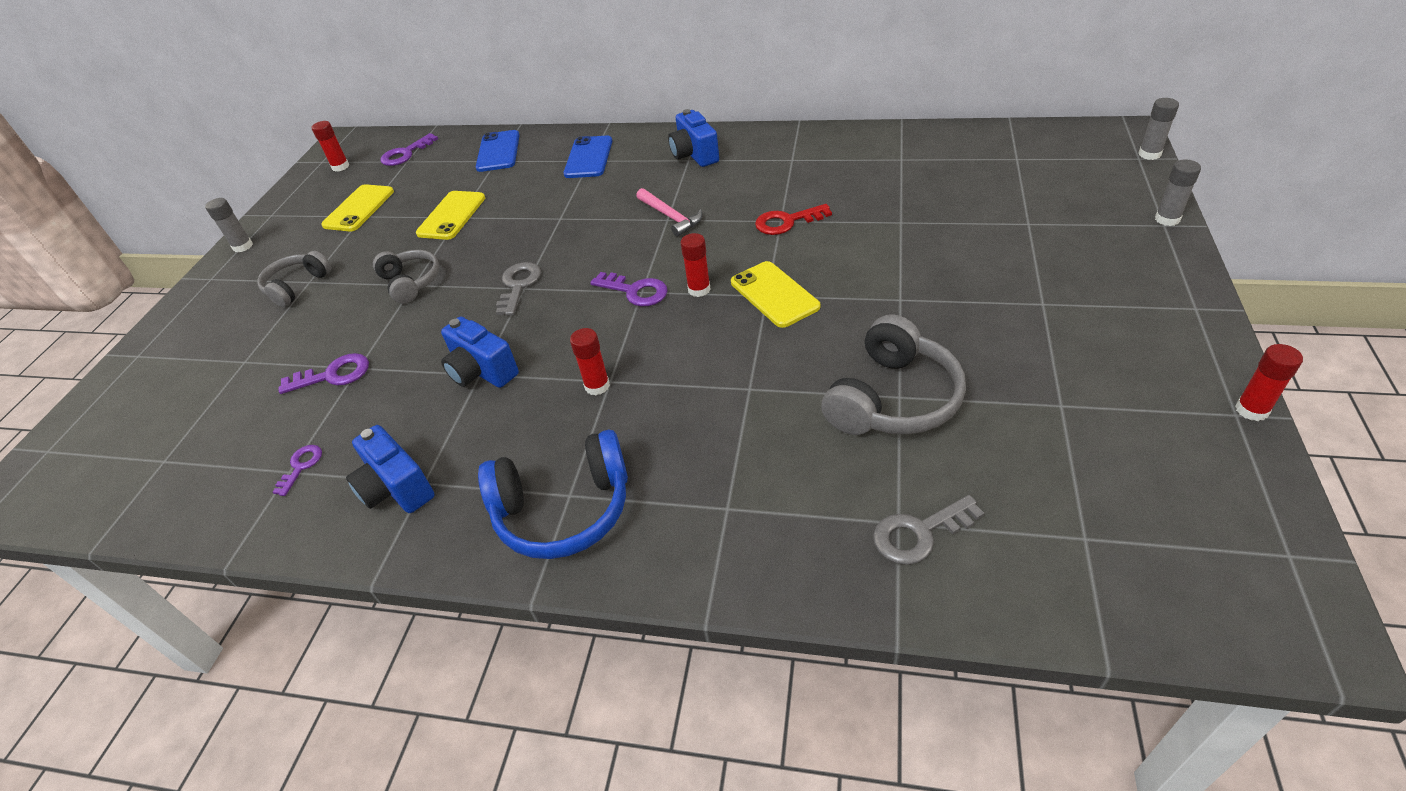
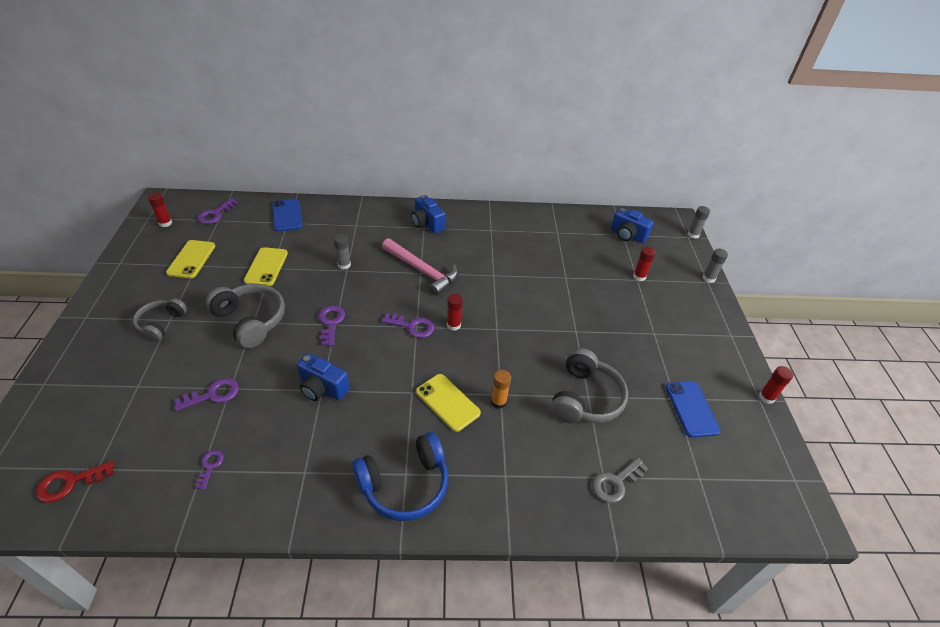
camera: 20 degrees left, 0 degrees up
(243, 246) = (104, 290): grey glue stick -> grey glue stick (344, 265)
(396, 488) = (286, 478): blue camera -> blue camera (627, 235)
(411, 282) = (251, 320): grey headphones -> grey headphones, size x1.58
(518, 285) = (331, 322): grey key -> purple key
(589, 157) = (355, 223): blue phone -> blue phone (691, 409)
(597, 386) = (404, 396): red glue stick -> red glue stick (639, 276)
(670, 217) = (422, 271): pink hammer -> pink hammer, size x1.61
(743, 399) = (498, 402): none -> orange glue stick
(774, 294) = (501, 328): yellow phone -> yellow phone (448, 402)
(786, 222) = (497, 276): red key -> red key (70, 483)

